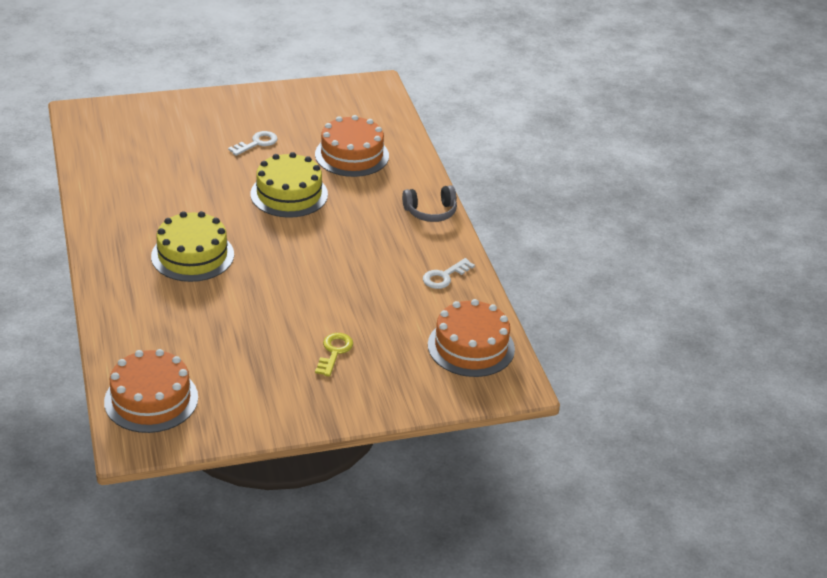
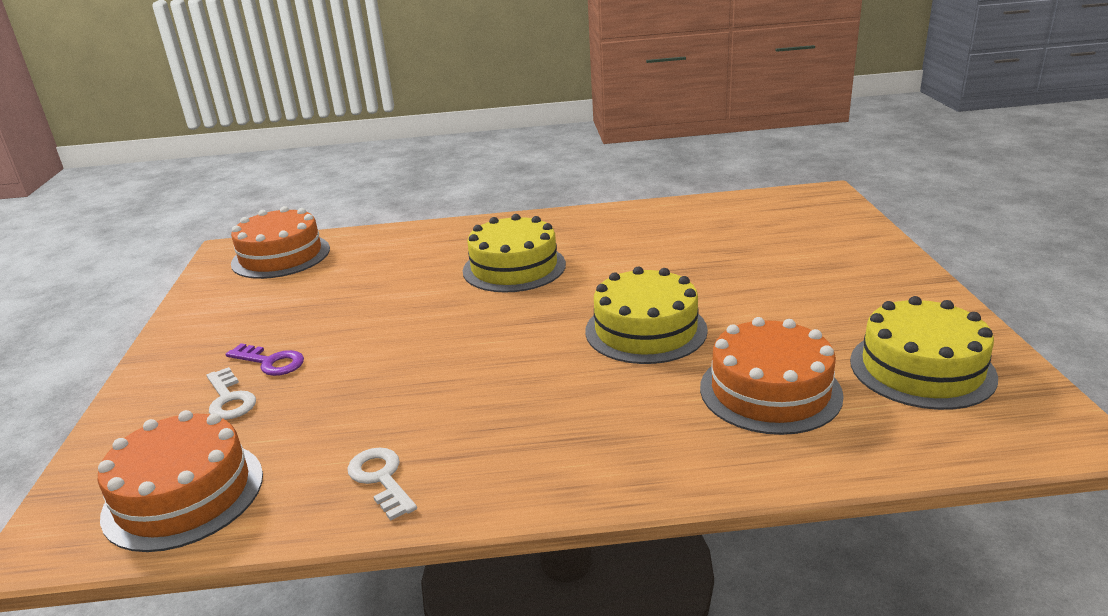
camera: 105 degrees right, 10 degrees down
(257, 143) = (785, 304): white key -> white key (229, 399)
(327, 110) = (922, 368): none -> yellow cake
(334, 352) = (270, 362): yellow key -> purple key
(430, 212) = (582, 477): grey headphones -> none

